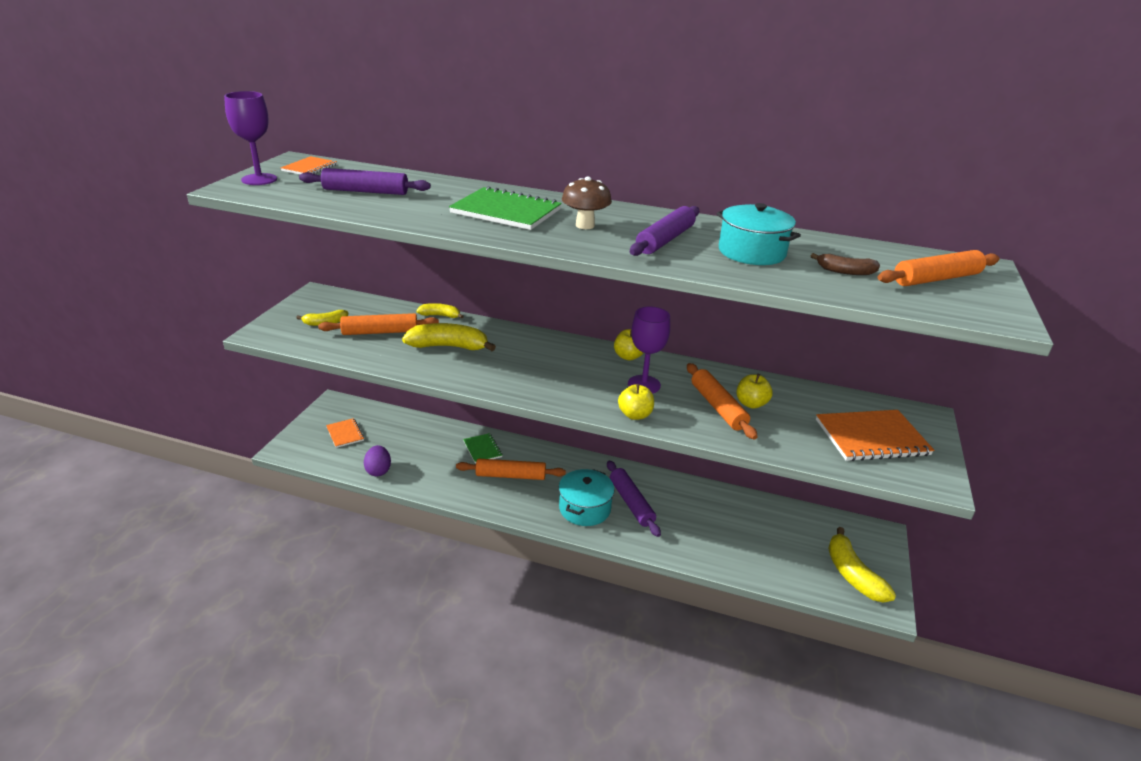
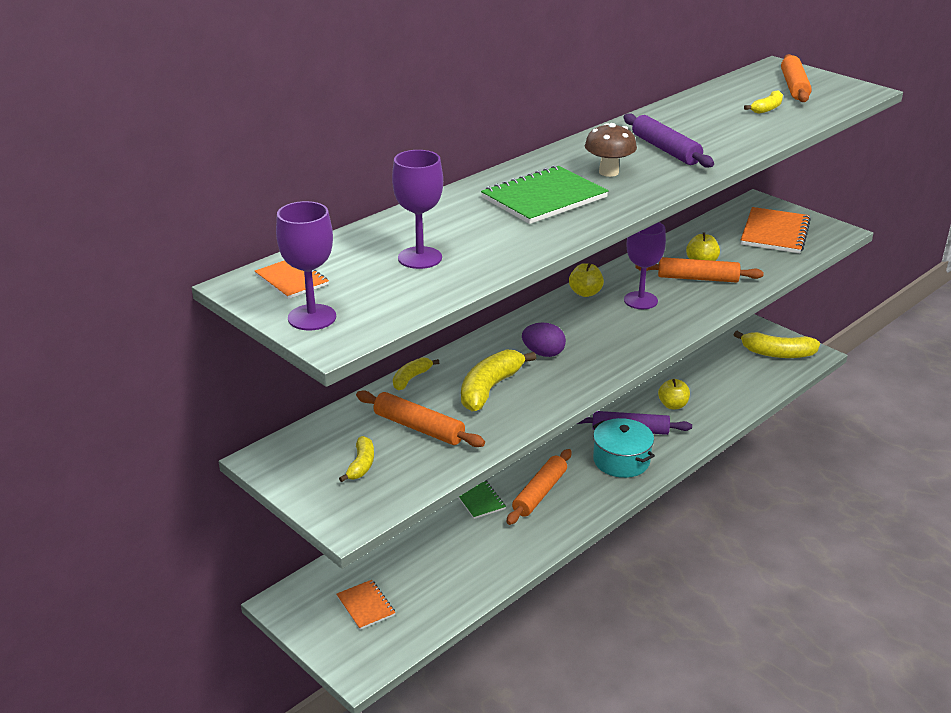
camera: 60 degrees left, 0 degrees up
(345, 434) = (366, 606): orange notebook -> orange notebook turned 60 degrees clockwise
(365, 191) = (420, 258): purple rolling pin -> purple goblet
(378, 470) = (464, 591): purple egg -> purple egg (543, 353)
(380, 332) = (418, 428): orange rolling pin -> orange rolling pin turned 75 degrees counterclockwise
(482, 449) = (479, 500): green notebook -> green notebook turned 60 degrees clockwise
(635, 415) = (687, 320): yellow apple -> yellow apple (673, 405)
(751, 252) = (712, 127): turquoise pot -> none
(845, 271) = (767, 108): brown banana -> yellow banana

